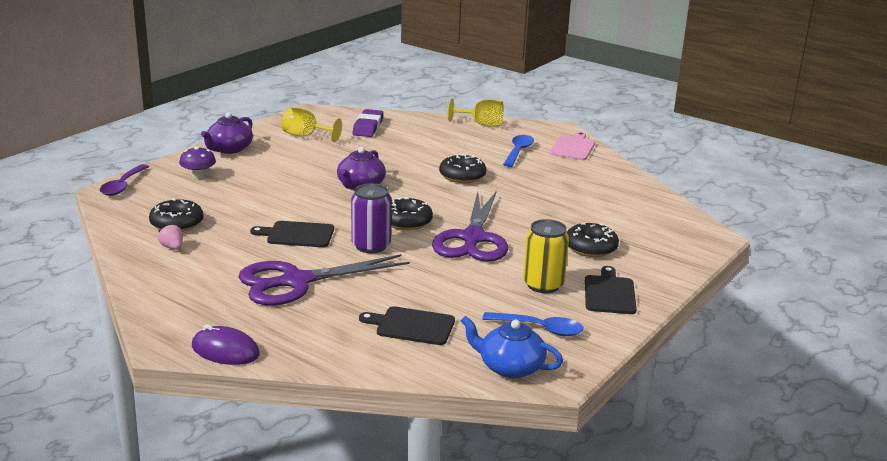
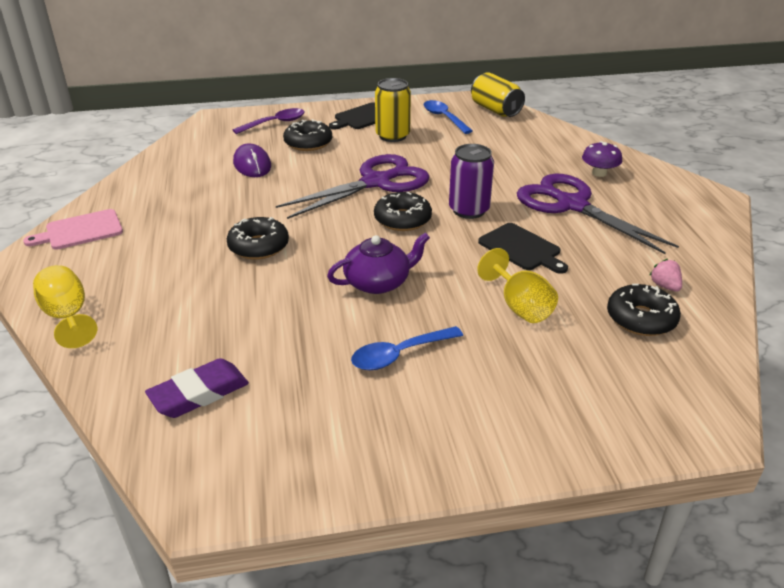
camera: 135 degrees left, 10 degrees up
(123, 186) = (683, 431): purple spoon -> purple spoon (275, 123)
(172, 247) = (664, 286): pink strawberry -> pink strawberry turned 150 degrees clockwise
(198, 175) = (555, 401): purple mushroom -> purple mushroom (599, 173)
(225, 350) = (673, 178): purple mouse -> purple mouse (252, 164)
(229, 149) = (458, 448): purple teapot -> none
(296, 282) = (571, 205): purple scissors -> purple scissors turned 150 degrees counterclockwise
(305, 136) = (311, 420): yellow goblet -> yellow goblet (520, 306)
(412, 326) = (522, 146): black cutting board -> none
(510, 367) = (495, 110): blue teapot -> yellow can
(518, 151) = (138, 251): blue spoon -> blue spoon (399, 355)

